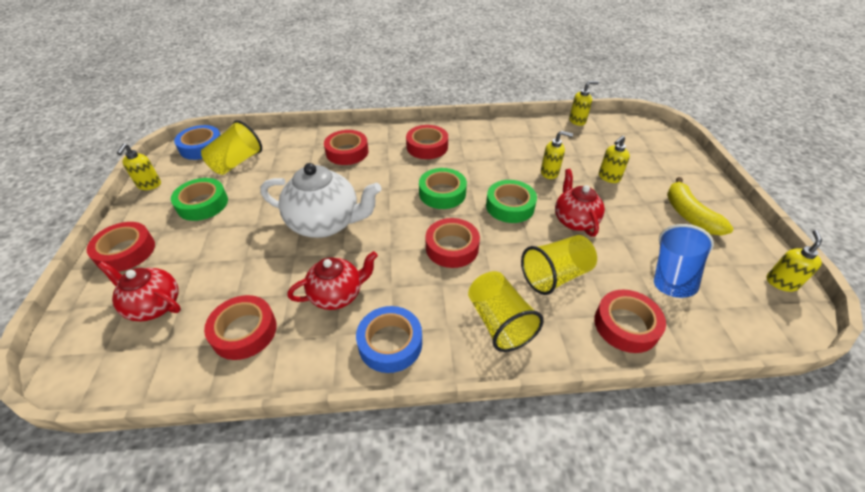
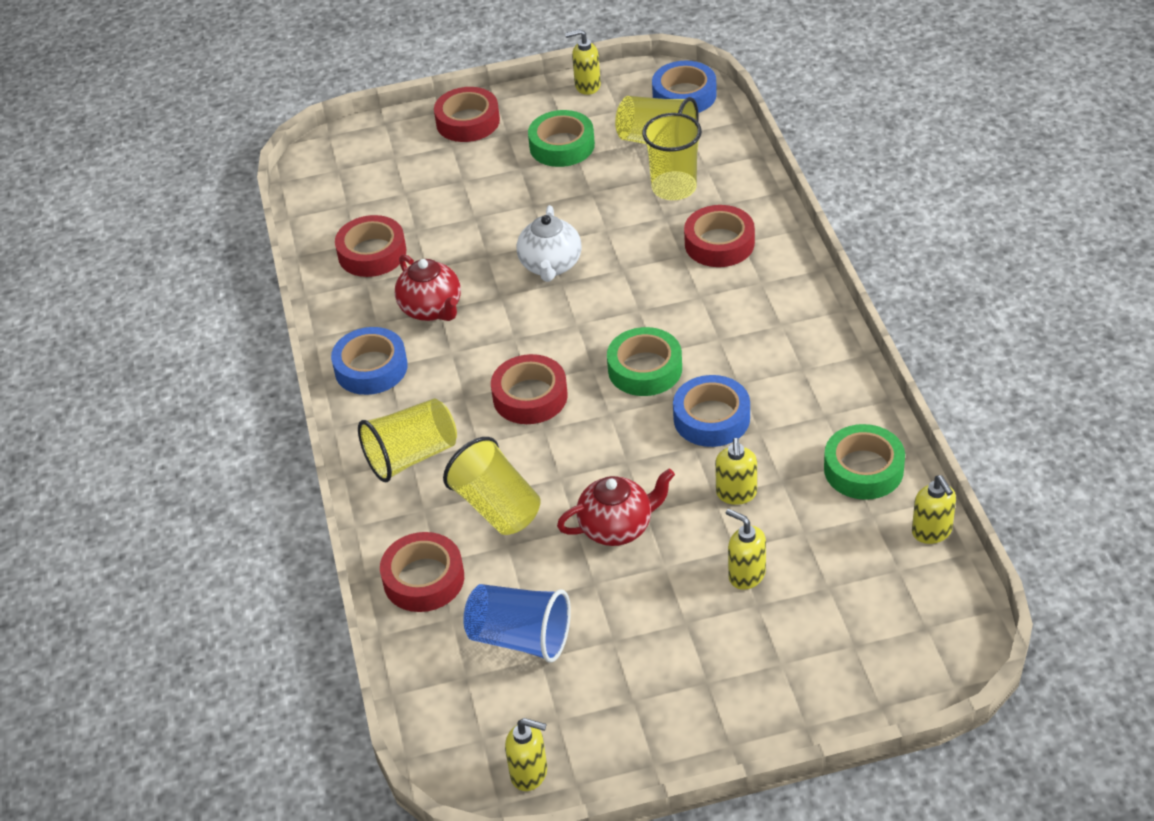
camera: 85 degrees right, 0 degrees up
(154, 305) = (396, 176): red teapot -> none
(286, 162) = (674, 188): none -> yellow cup
(325, 223) = (550, 266): white teapot -> white teapot, size x0.64
(427, 147) = (765, 331): red tape -> none
(490, 173) = (711, 418): none -> blue tape
(510, 206) = (633, 449): green tape -> green tape (863, 469)
(689, 215) = (667, 679): yellow banana -> none

